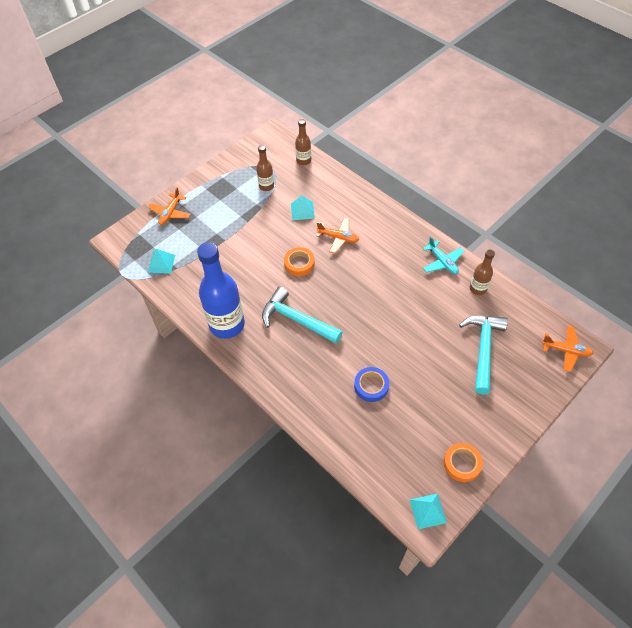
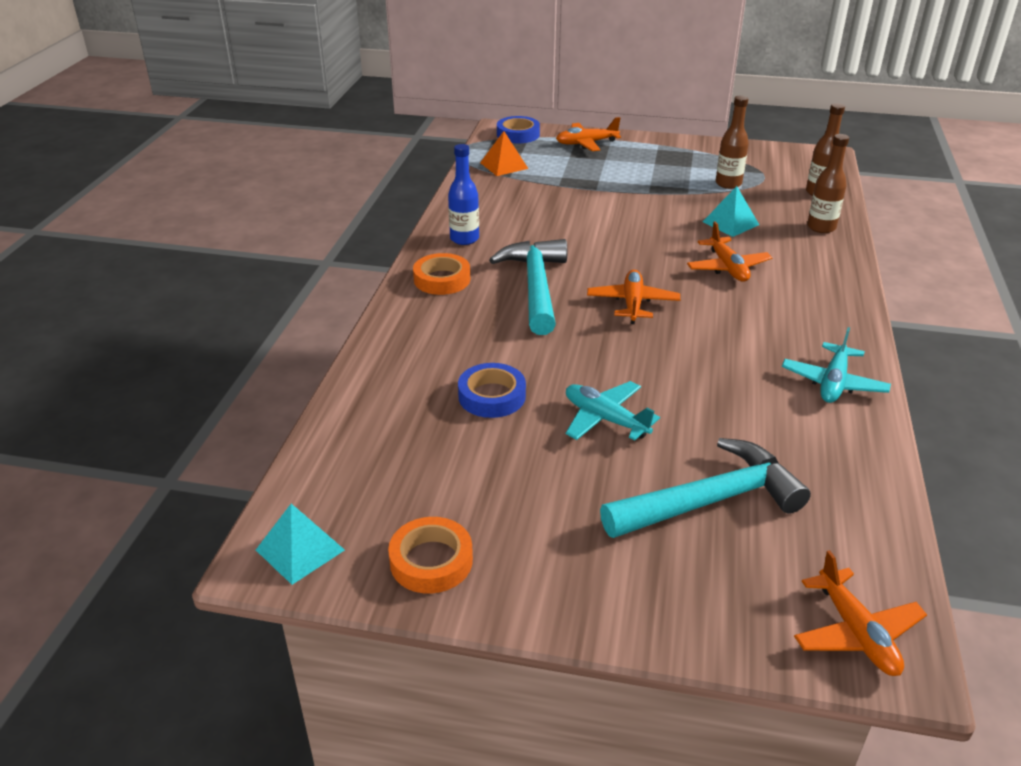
camera: 55 degrees right, 20 degrees down
(129, 236) = (518, 134): none -> blue tape
(161, 263) = (504, 165): turquoise pyramid -> orange pyramid
(227, 325) = (464, 239): blue bottle -> blue bottle, size x0.50
(299, 263) = (635, 254): orange tape -> orange tape (442, 279)
(339, 291) = (632, 303): none -> orange plane
(414, 353) = (605, 419): none -> turquoise plane
(478, 289) = (836, 445): brown bottle -> brown bottle (821, 227)

